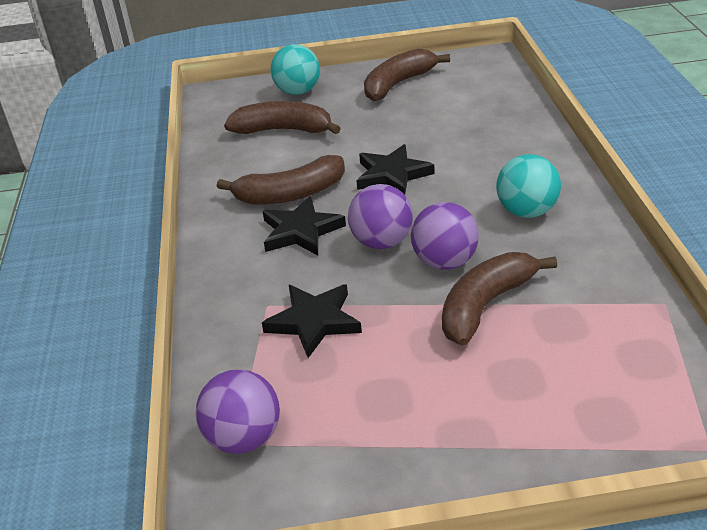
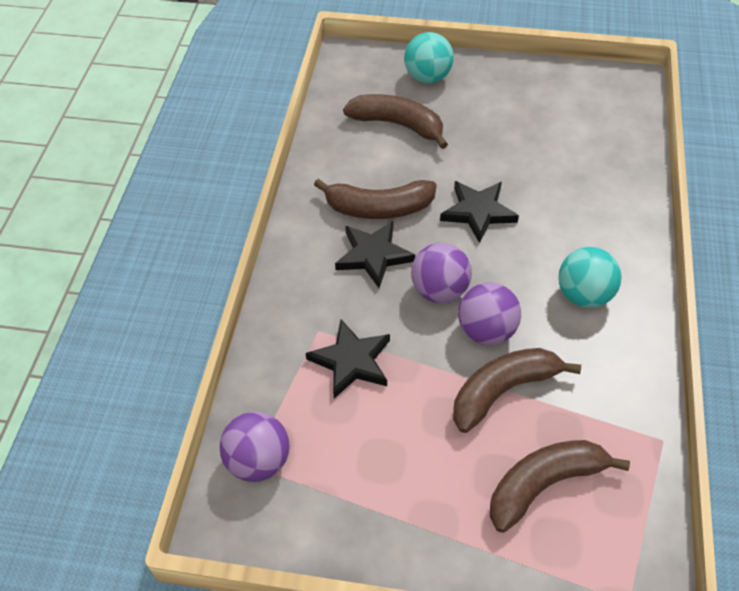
camera: 15 degrees right, 15 degrees up
(398, 84) = (527, 94): brown banana -> brown banana (544, 485)

